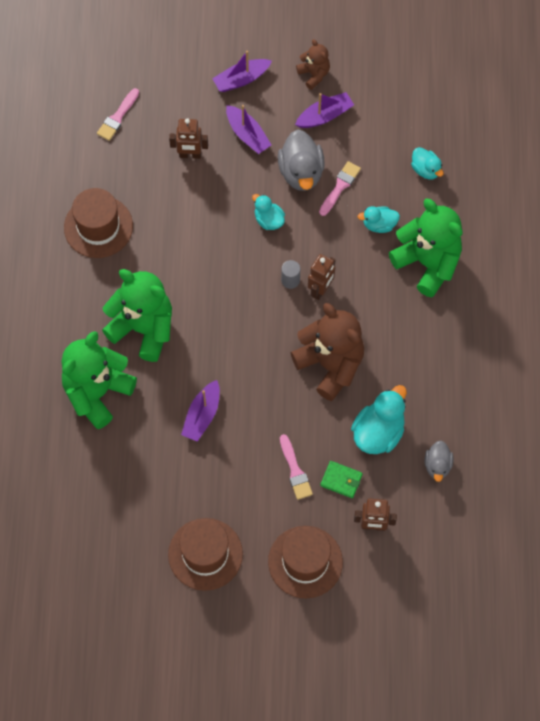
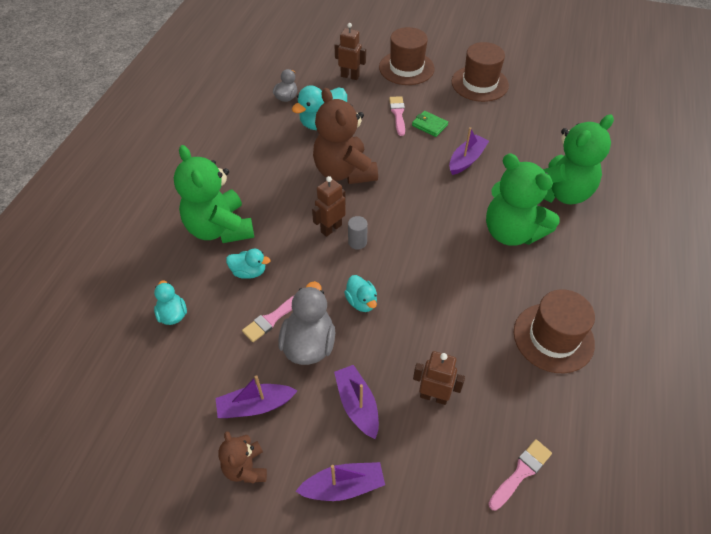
camera: 165 degrees left, 15 degrees down
(341, 480) = (364, 103): green wallet -> green wallet (429, 125)

